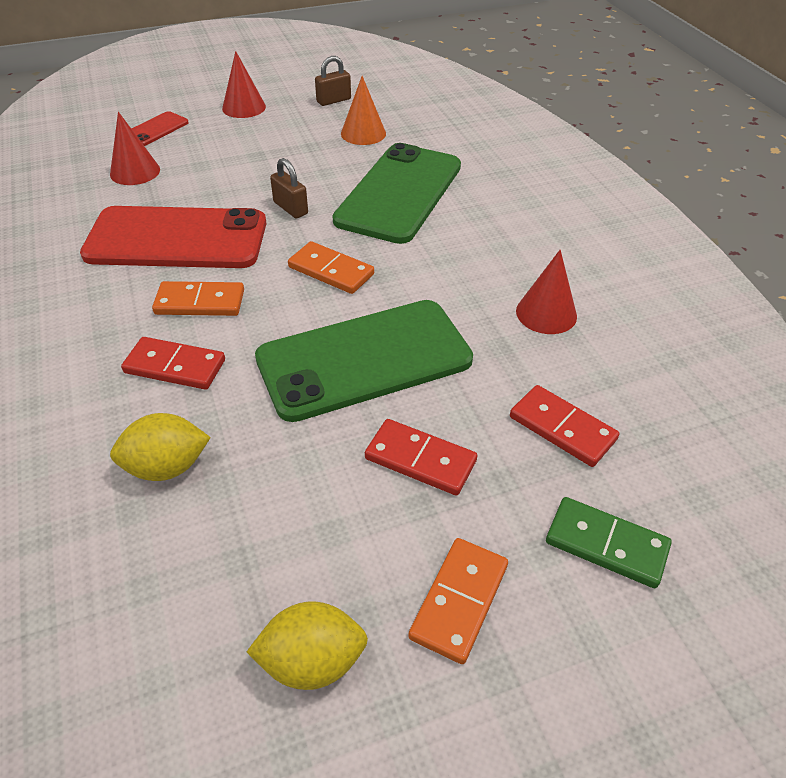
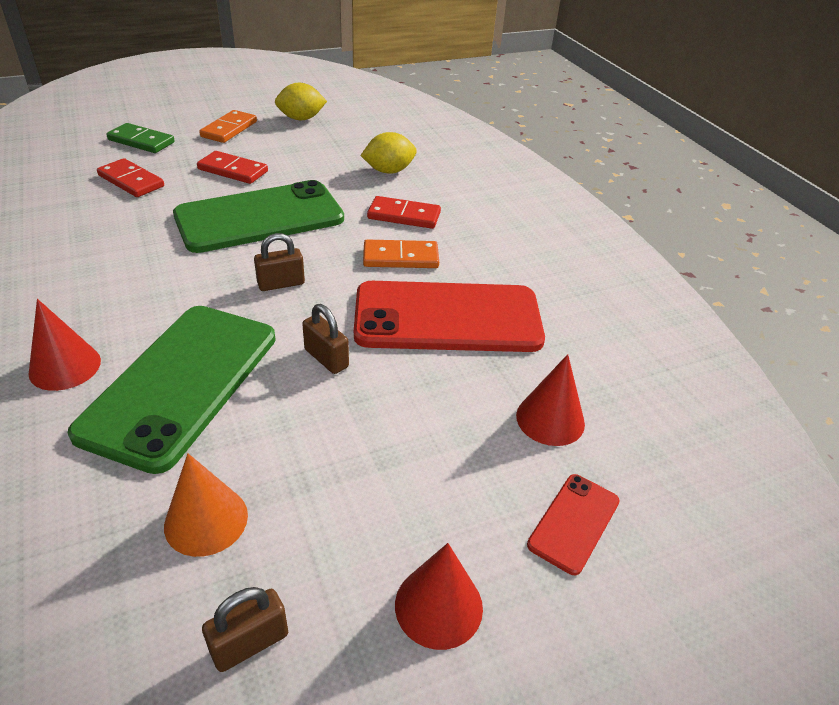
camera: 175 degrees right, 5 degrees down
(331, 271) = (281, 284): orange domino -> brown padlock
(546, 313) = (89, 246): red cone -> red cone (65, 366)

